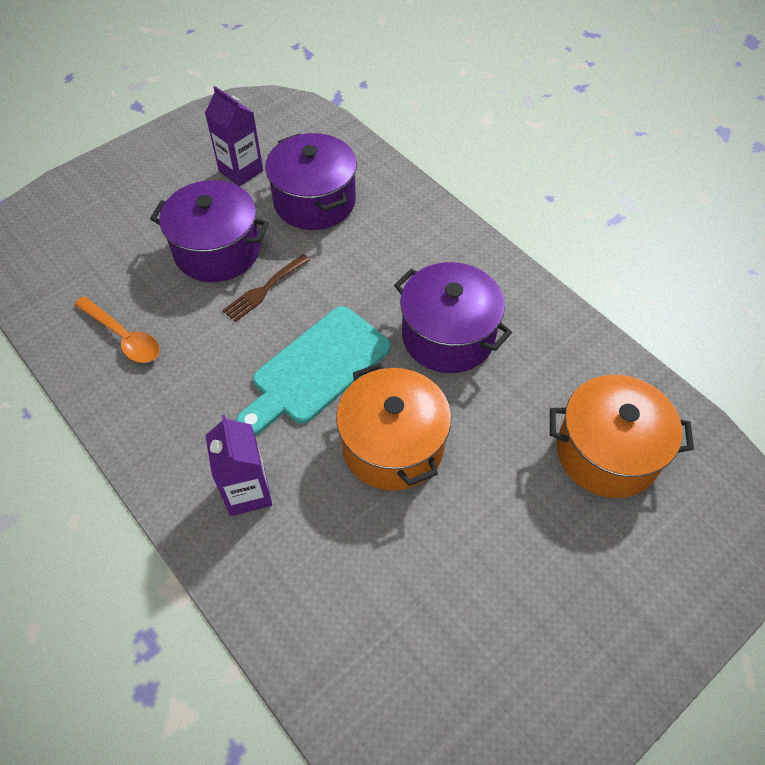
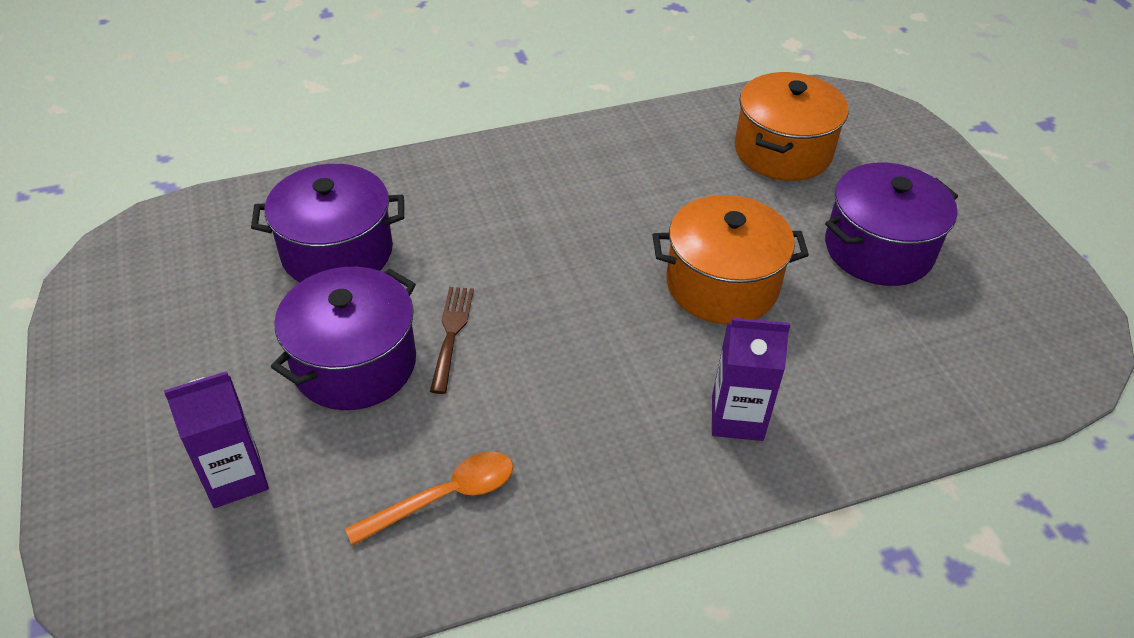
camera: 70 degrees left, 10 degrees down
(241, 171) = (226, 306): purple carton -> purple carton (235, 478)
(264, 290) = (451, 333): brown fork -> brown fork turned 150 degrees counterclockwise
(316, 369) = (596, 317): turquoise cutting board -> none
(448, 336) = (604, 205): purple pot -> purple pot (878, 249)

